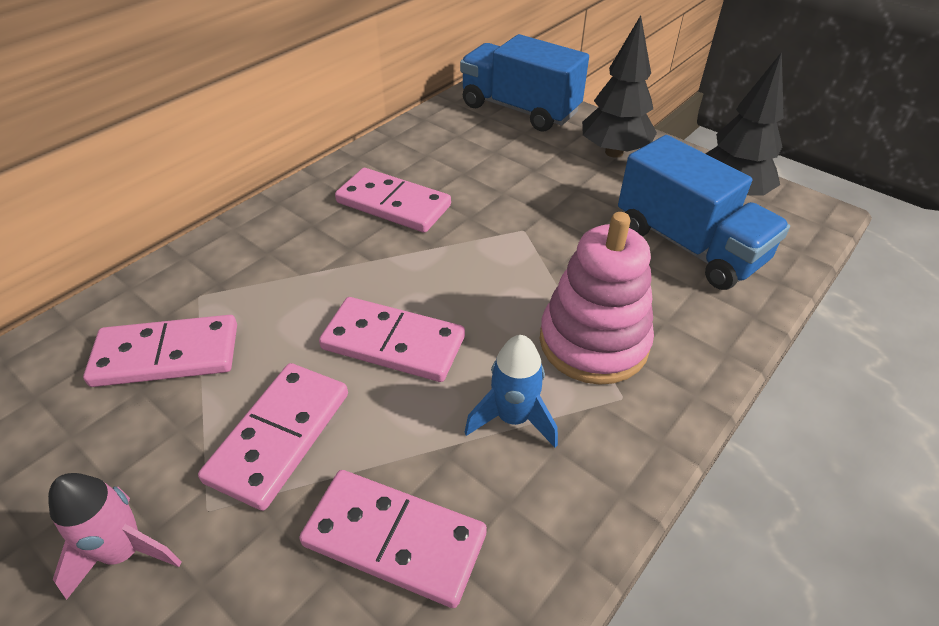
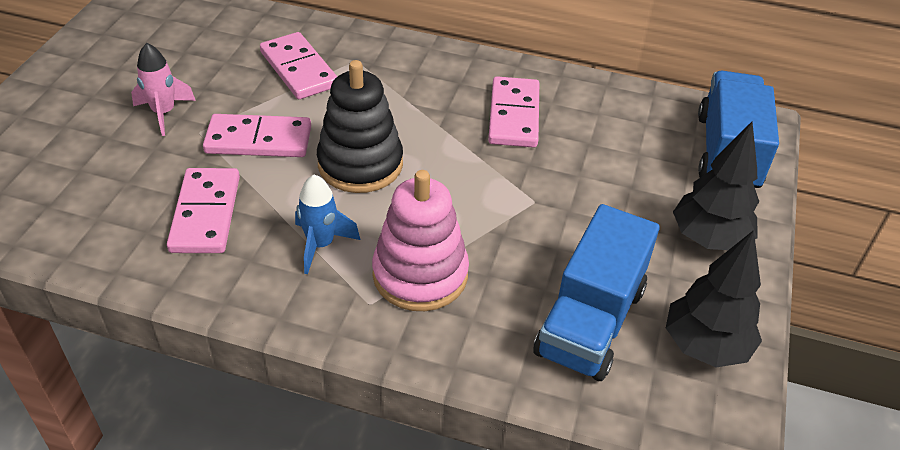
camera: 65 degrees right, 0 degrees up
(393, 343) = (360, 164): pink domino -> black stacking toy

